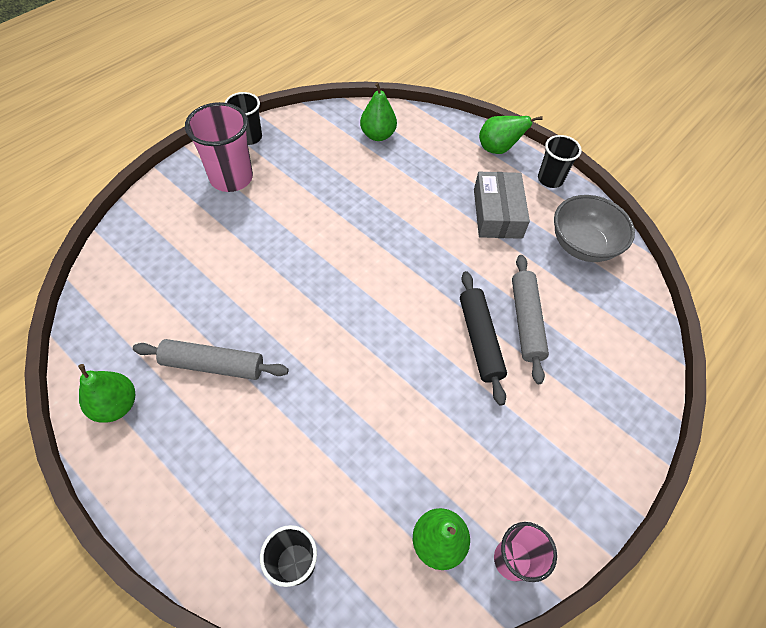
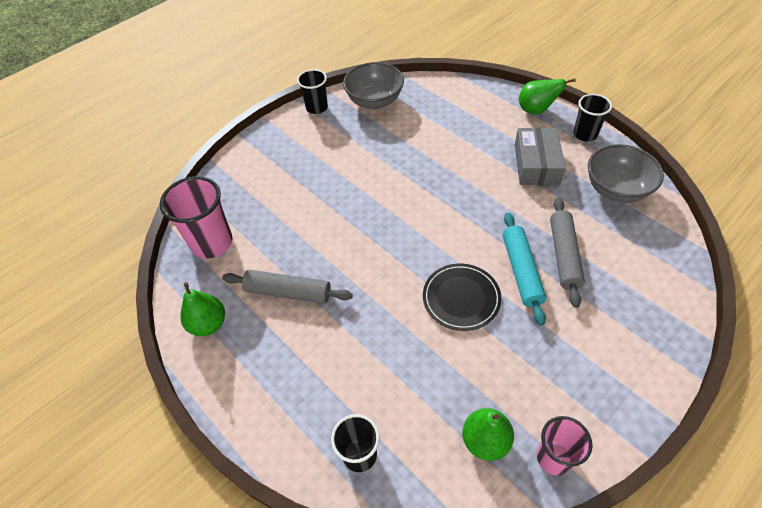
camera: 10 degrees right, 5 degrees down
(231, 178) = (302, 141): pink cup -> pink cup (212, 243)
(317, 132) = (374, 101): none -> grey bowl
(378, 135) = (428, 102): green pear -> none
(413, 372) = (461, 298): none -> black plate
(480, 340) = (521, 271): black rolling pin -> turquoise rolling pin

